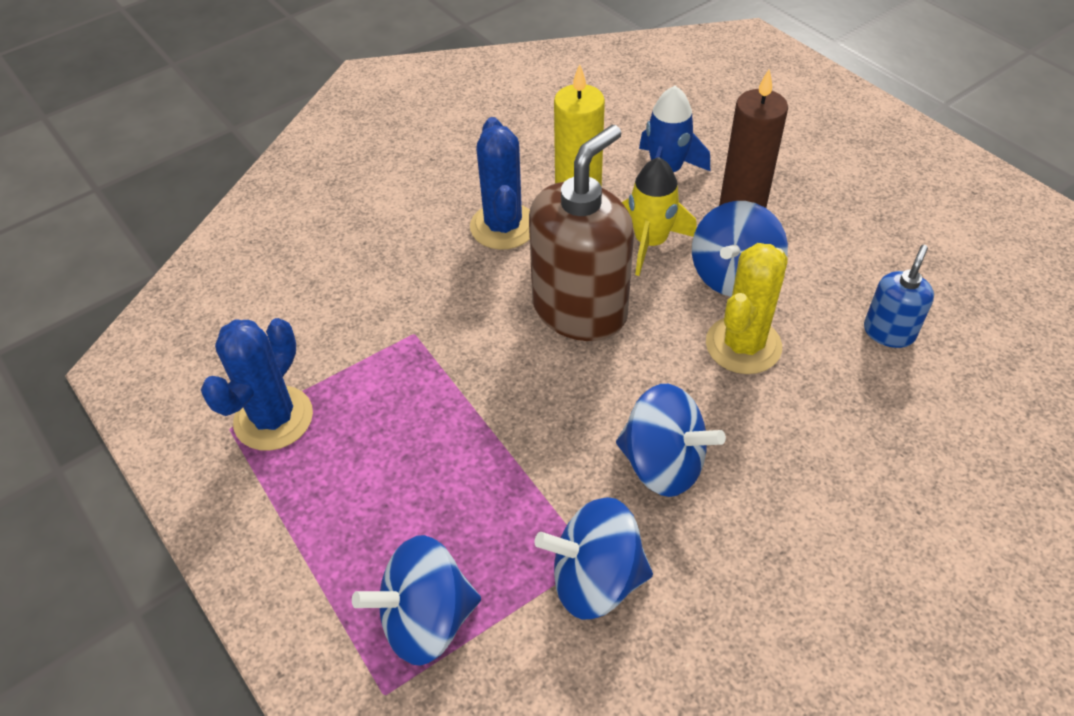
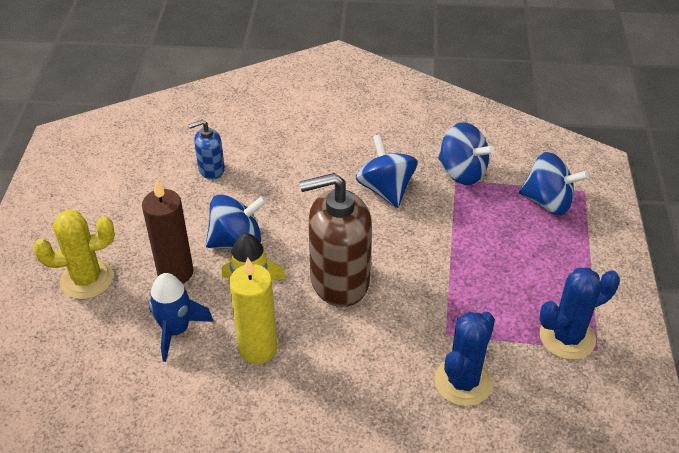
camera: 140 degrees left, 5 degrees down
(503, 226) = (322, 367): blue cactus -> blue cactus (463, 382)
(743, 345) = (283, 208): yellow cactus -> yellow cactus (87, 279)

